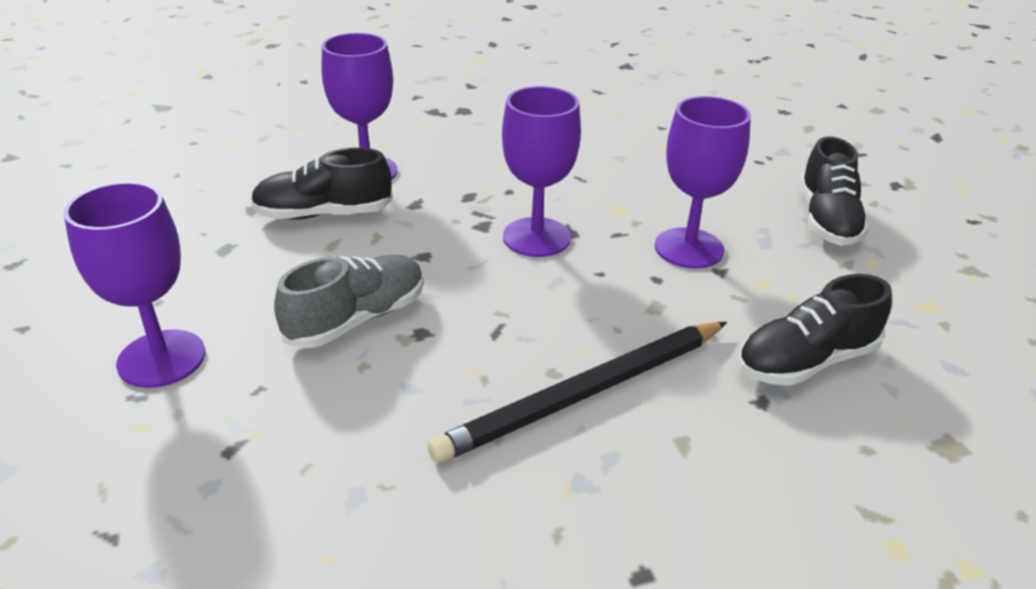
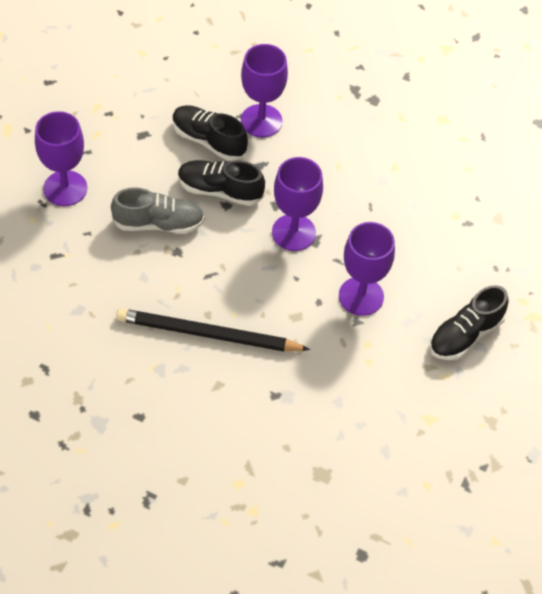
camera: 40 degrees right, 20 degrees up
(805, 361) = (322, 395): black shoe -> black shoe (220, 190)

